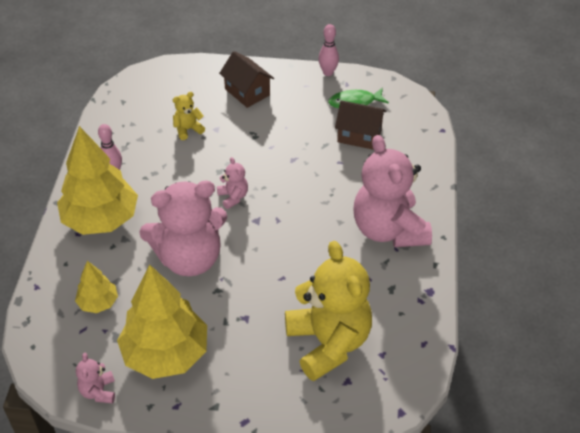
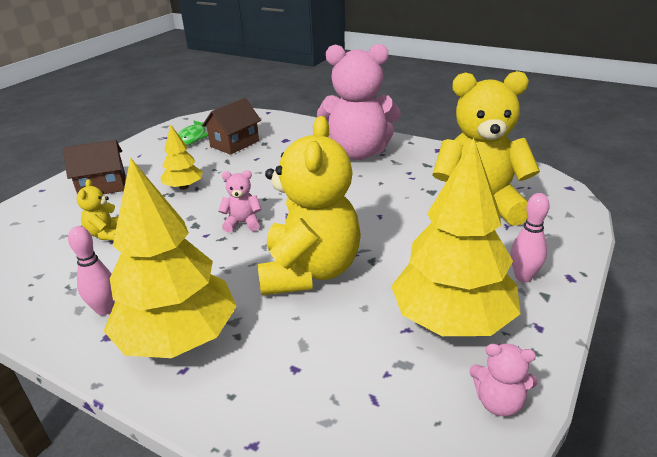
camera: 65 degrees left, 15 degrees down
(98, 303) = (332, 371): yellow tree -> yellow tree (184, 187)
(189, 258) = (310, 271): pink teddy bear -> yellow teddy bear
(328, 72) = (138, 142): pink bowling pin -> pink bowling pin (523, 277)

